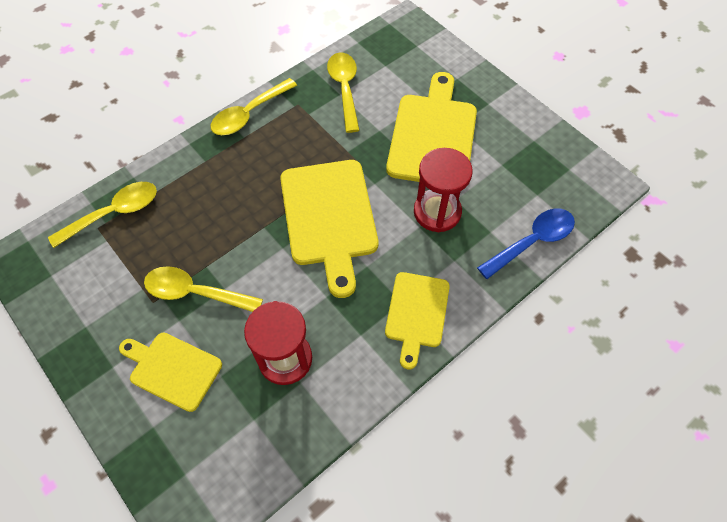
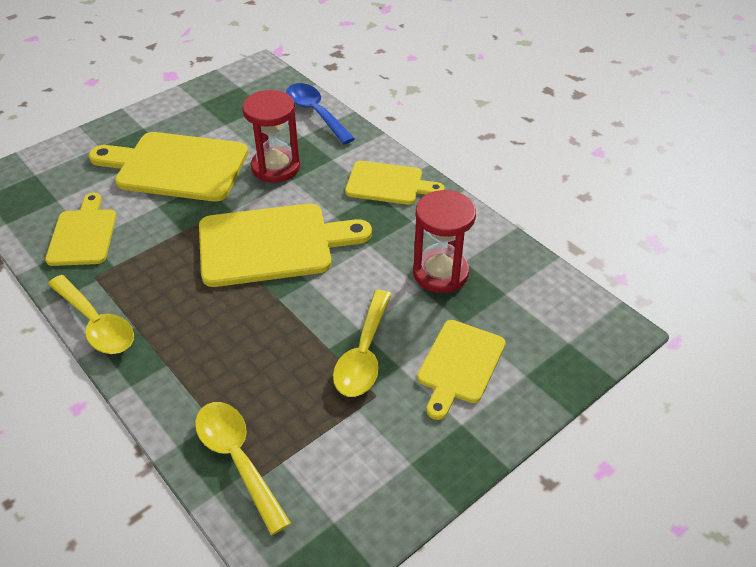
camera: 90 degrees left, 15 degrees down
(344, 89) = (83, 234): yellow spoon -> yellow cutting board

